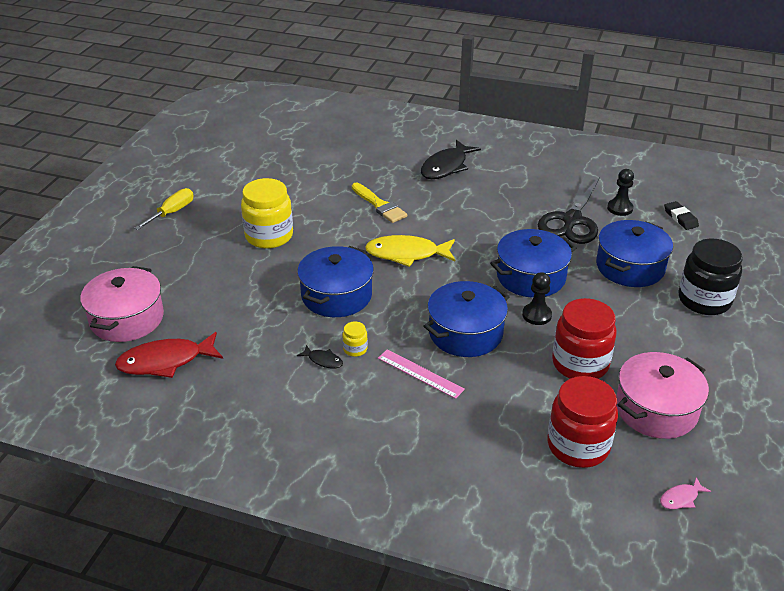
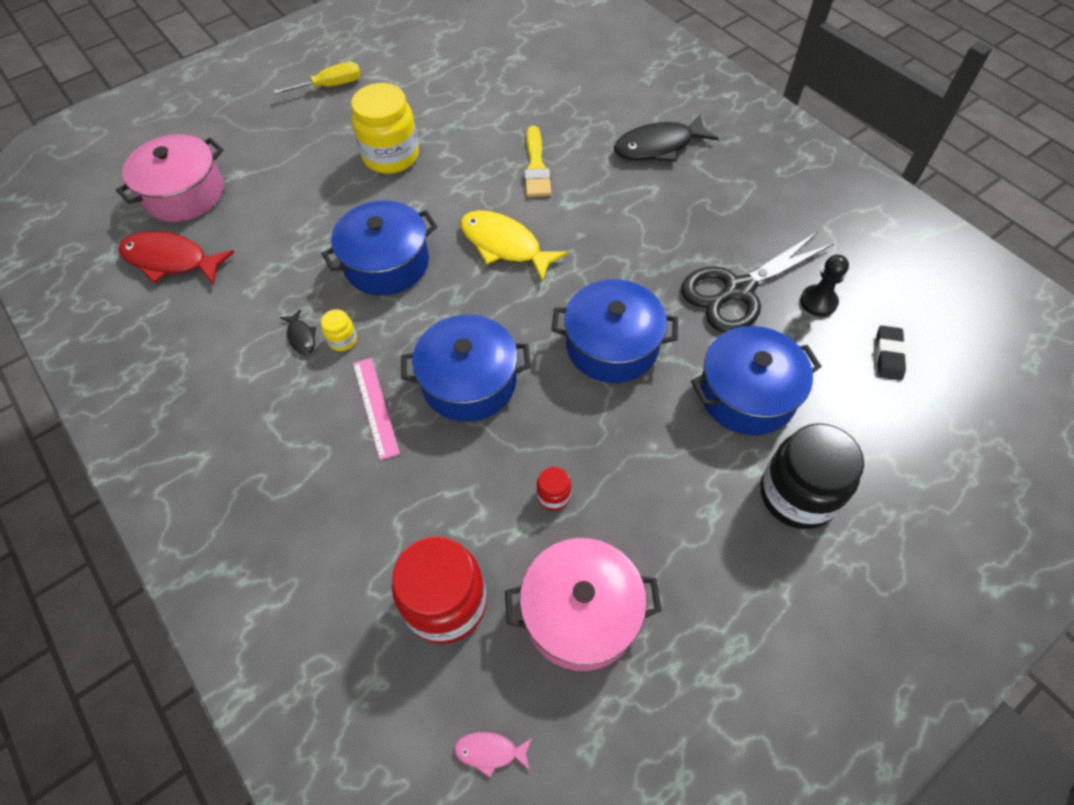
camera: 35 degrees right, 20 degrees up
(536, 315) = (568, 401): black pawn -> none
(580, 364) = (553, 496): red jar -> red jar, size x0.44

